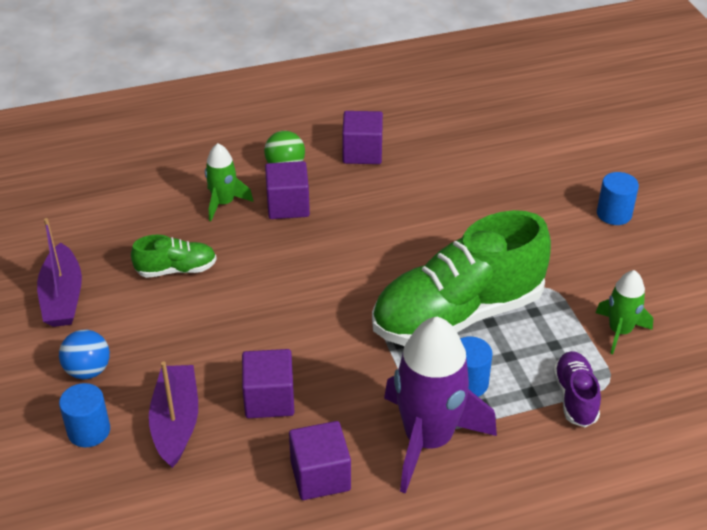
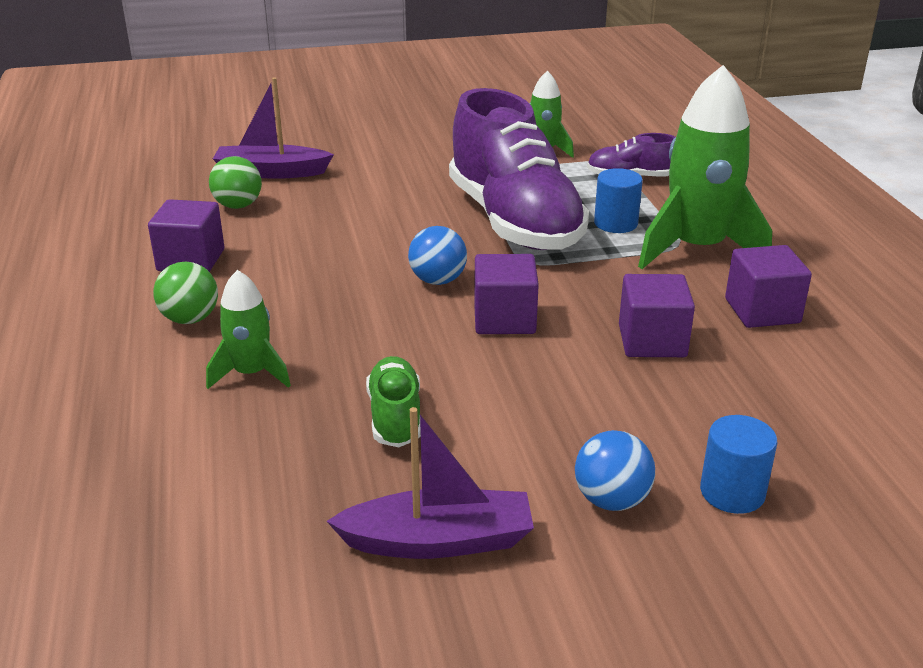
camera: 85 degrees left, 10 degrees down
(176, 422) = (702, 412): purple boat -> purple boat (271, 172)
(288, 205) = (281, 319): purple cube -> purple cube (504, 319)
(349, 276) = (438, 280): none -> blue ball
(428, 439) = (697, 248): purple rocket -> green rocket
(451, 159) = (238, 206): none -> green ball
(458, 315) = (514, 221): green shoe -> purple shoe
(614, 214) = (374, 136): blue cylinder -> none

